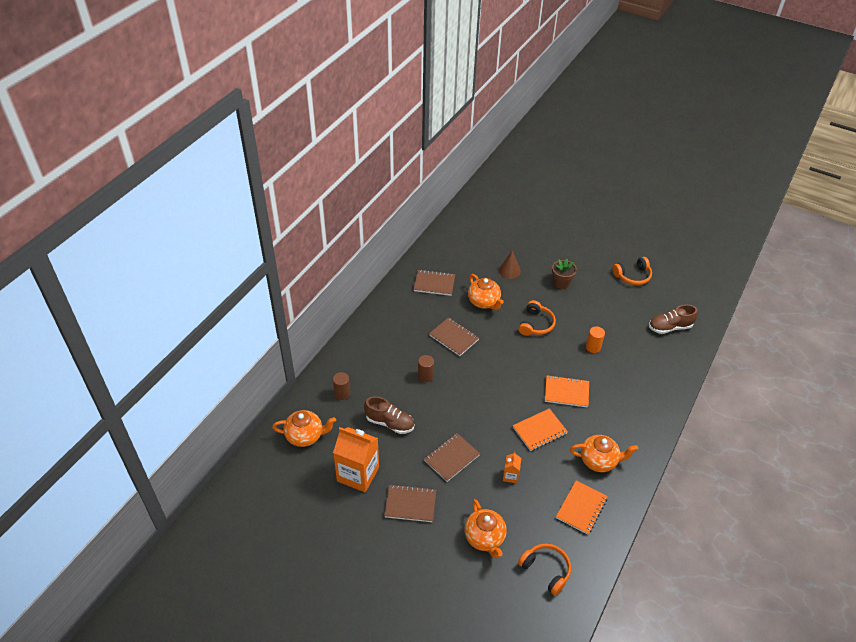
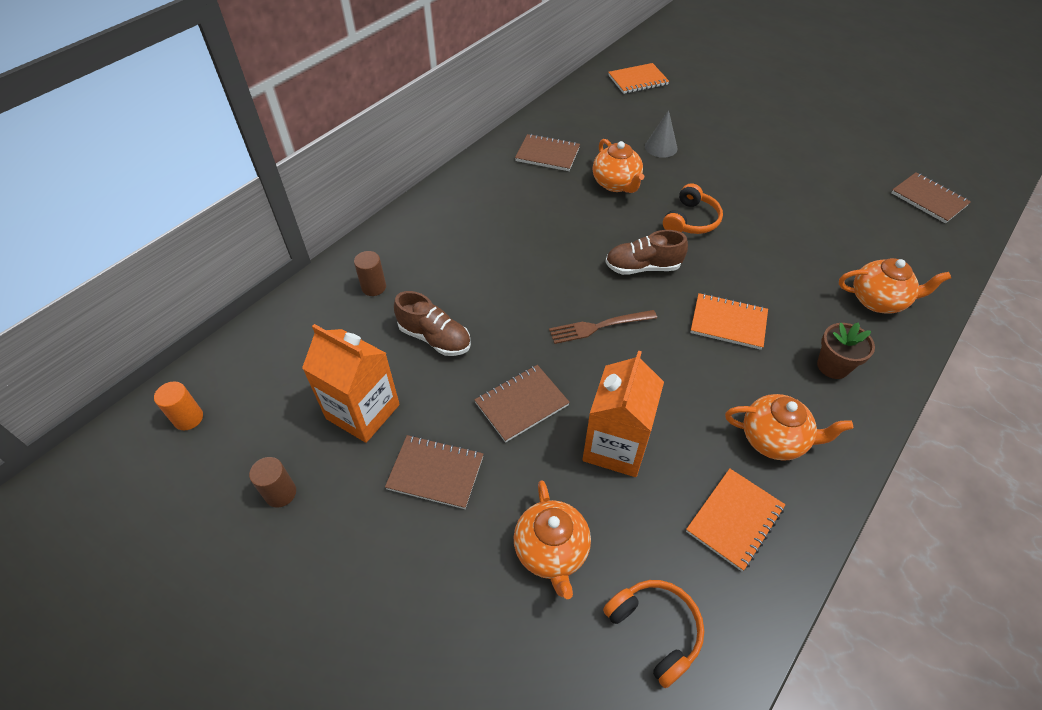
camera: 10 degrees right, 5 degrees up
(305, 436) = (299, 343): orange teapot -> orange teapot (878, 301)
(425, 376) = (507, 276): brown cylinder -> brown cylinder (280, 493)
(454, 337) = (561, 227): brown notebook -> brown notebook (928, 199)
(488, 404) = (598, 327): none -> brown fork
(509, 270) = (661, 147): brown cone -> grey cone
(510, 476) = (615, 446): orange carton -> orange carton, size x2.16
(539, 431) = (676, 377): orange notebook -> orange notebook (638, 80)
(561, 283) = (737, 169): brown flower pot -> brown flower pot (833, 366)
(593, 347) = (778, 261): orange cylinder -> orange cylinder (188, 418)
(632, 276) = (848, 169): orange headphones -> none
(669, 327) = (906, 244): brown shoe -> brown shoe (642, 267)

